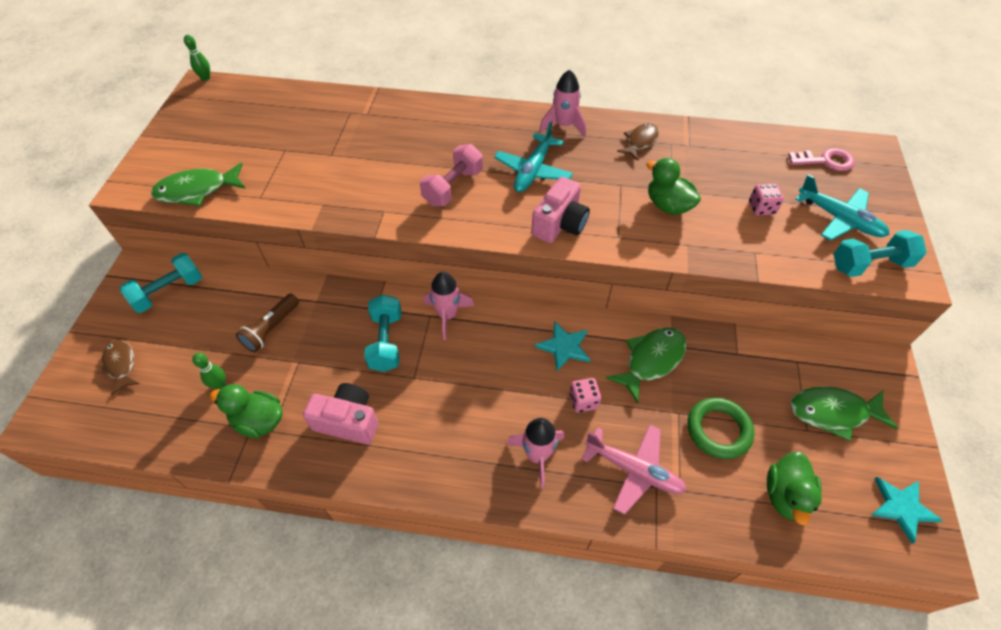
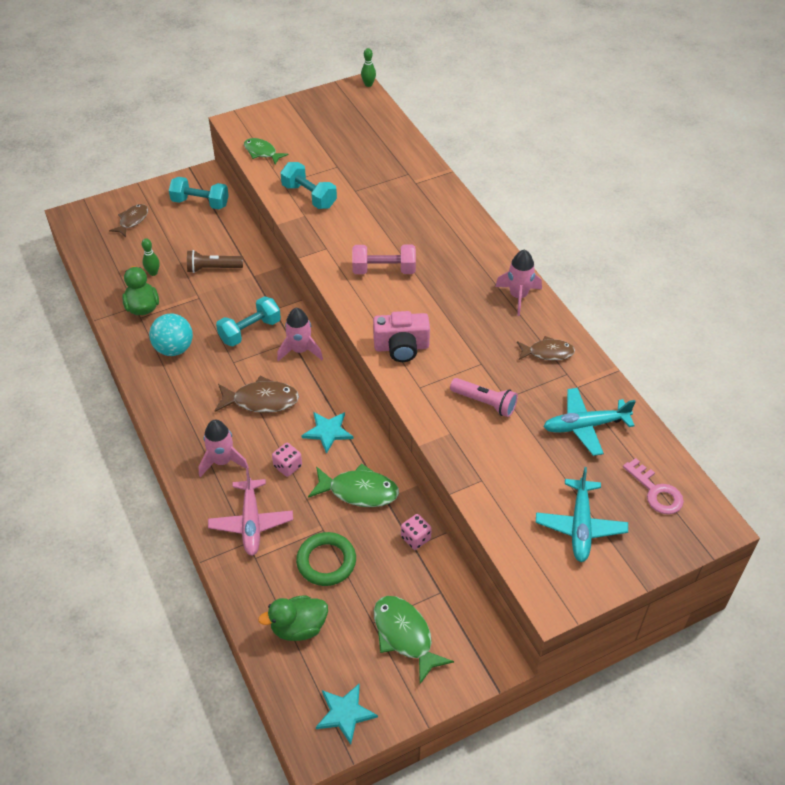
camera: 55 degrees right, 5 degrees down
(197, 190) = (262, 152): green fish -> green fish, size x0.66
(348, 421) = (174, 349): pink camera -> turquoise ball
(484, 379) = (261, 400): none -> brown fish
(533, 170) = (445, 304): turquoise plane -> turquoise plane (585, 426)
(668, 205) = (484, 403): green duck -> pink flashlight
(761, 208) = (541, 466): pink dice -> pink dice (415, 538)
(869, 265) = (539, 565): turquoise dumbbell -> turquoise dumbbell (309, 196)

